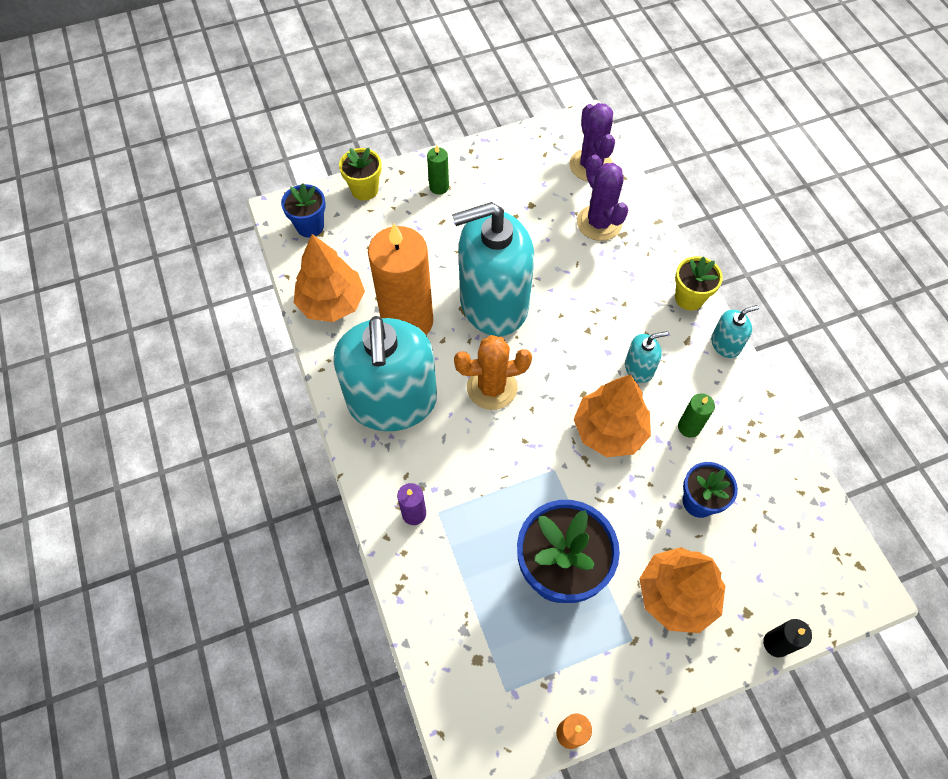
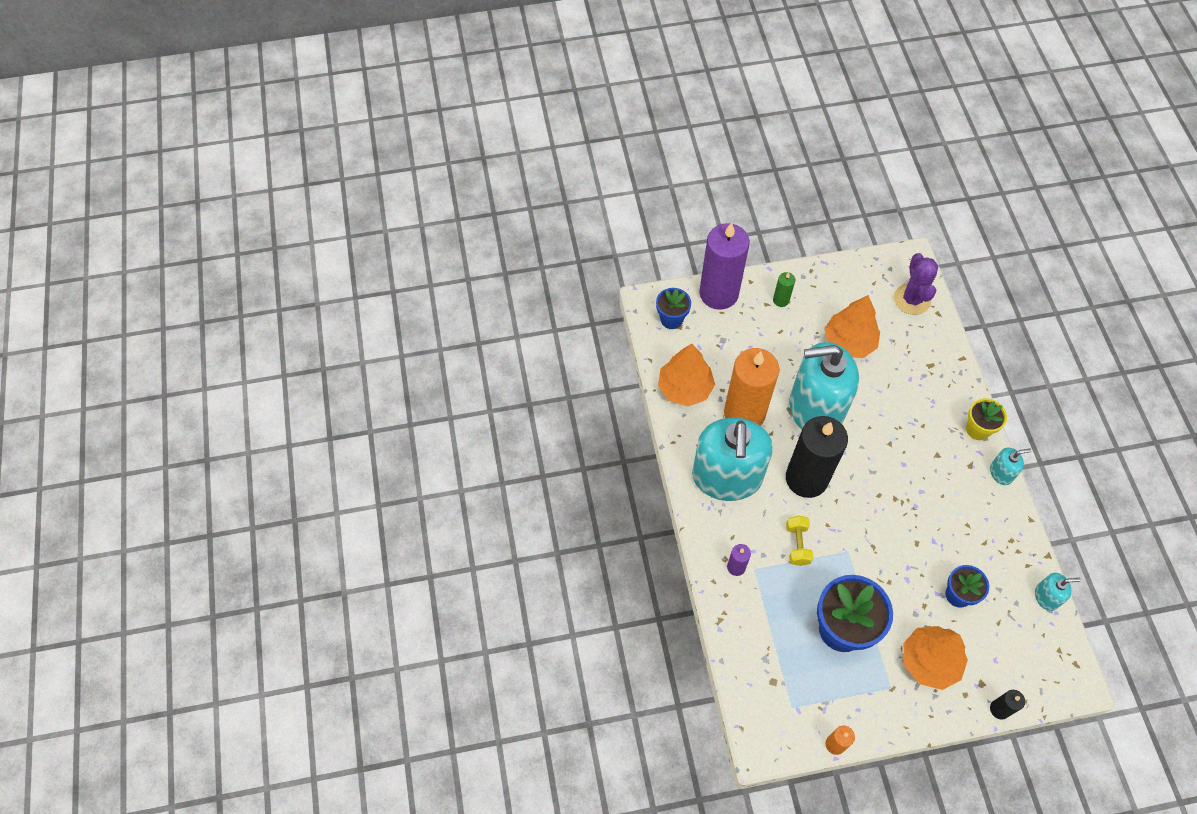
camera: 10 degrees right, 0 degrees up
(364, 190) = (718, 293): yellow flower pot -> purple candle
(489, 472) = (797, 544): none -> yellow dumbbell
(492, 387) = (806, 478): orange cactus -> black candle
(599, 223) = (912, 352): purple cactus -> none
(609, 430) = (896, 528): orange tree -> orange tree (849, 342)
(639, 368) = (927, 481): turquoise soap dispenser -> turquoise soap dispenser (1046, 597)
(689, 427) = (960, 535): green candle -> none

